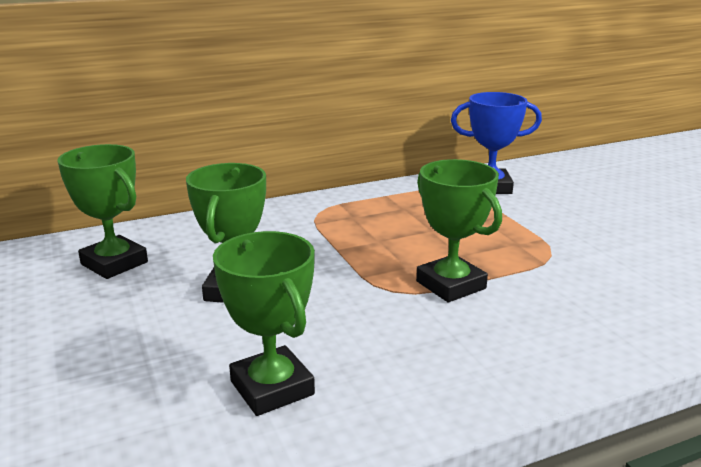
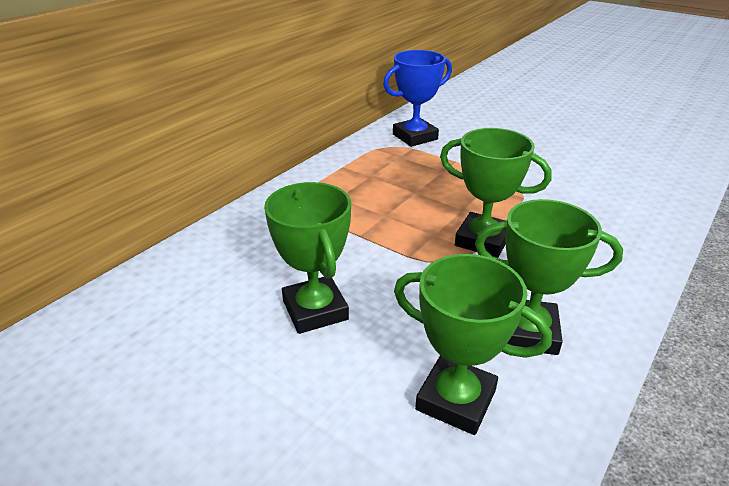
camera: 30 degrees left, 10 degrees up
(114, 263) = (156, 325): green trophy -> green trophy (528, 332)

